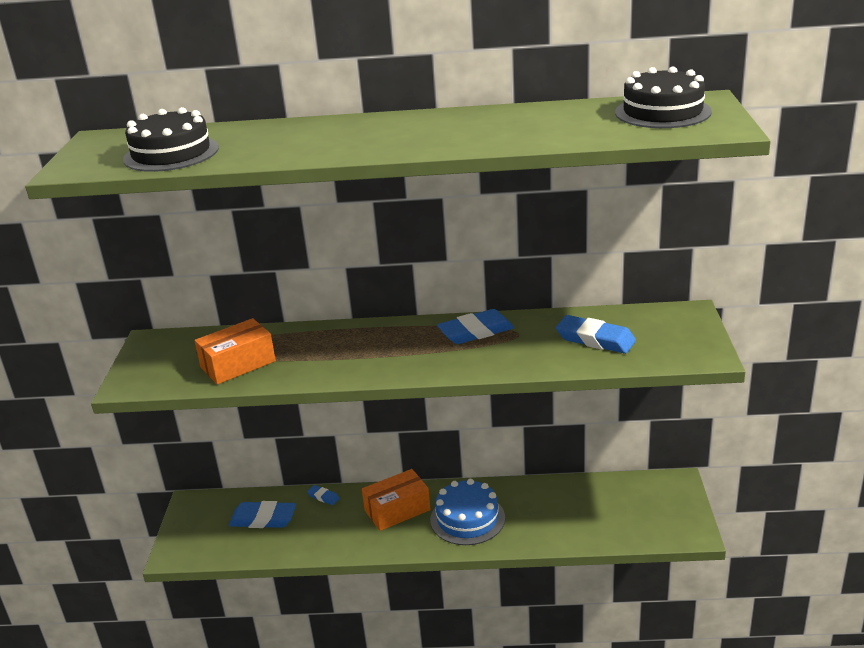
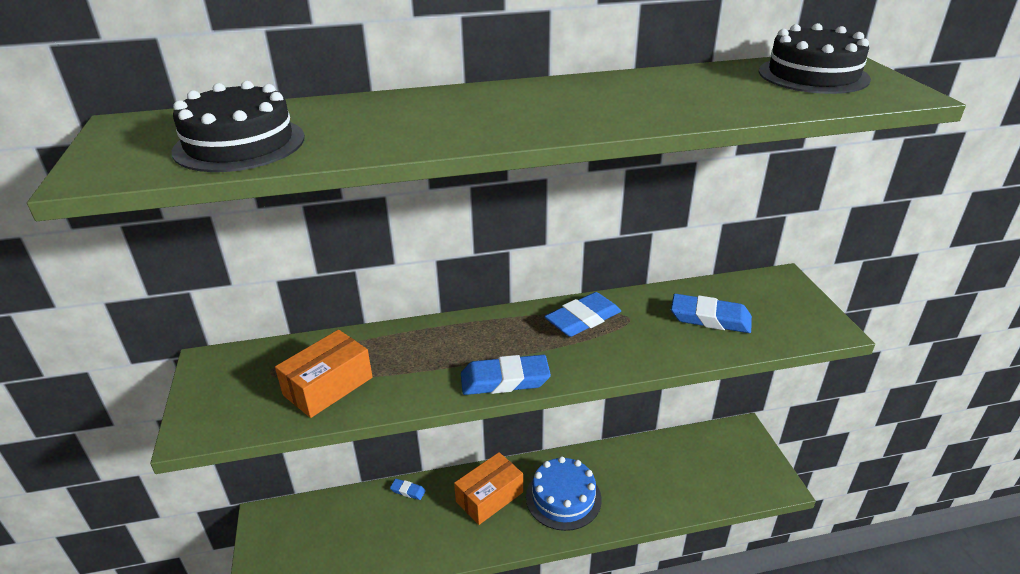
camera: 15 degrees left, 5 degrees up
(263, 519) = (349, 527): blue eraser -> blue eraser (505, 380)

